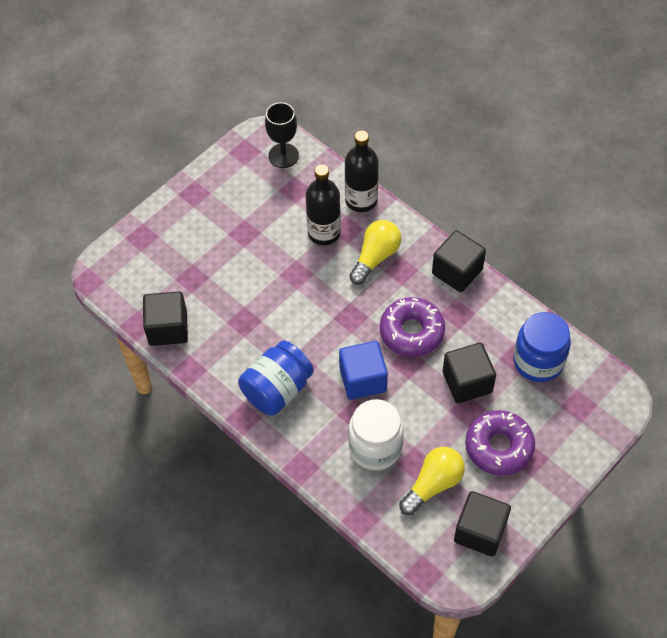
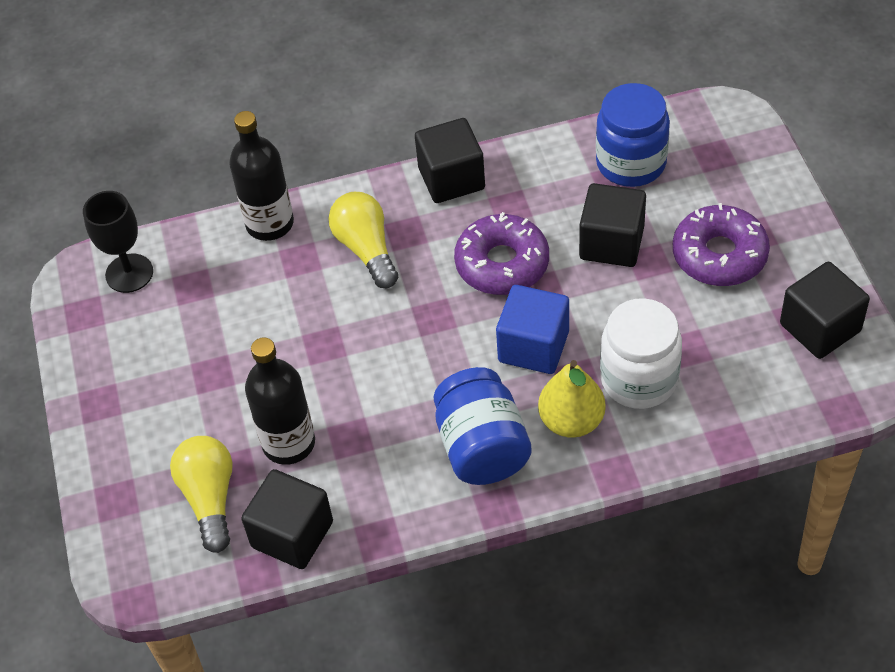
camera: 55 degrees left, 5 degrees down
(323, 426) = (571, 421): none -> yellow pear
(324, 233) = (286, 285): black bottle -> black bottle (289, 443)
(433, 484) = (728, 344): yellow light bulb -> yellow light bulb (210, 498)

